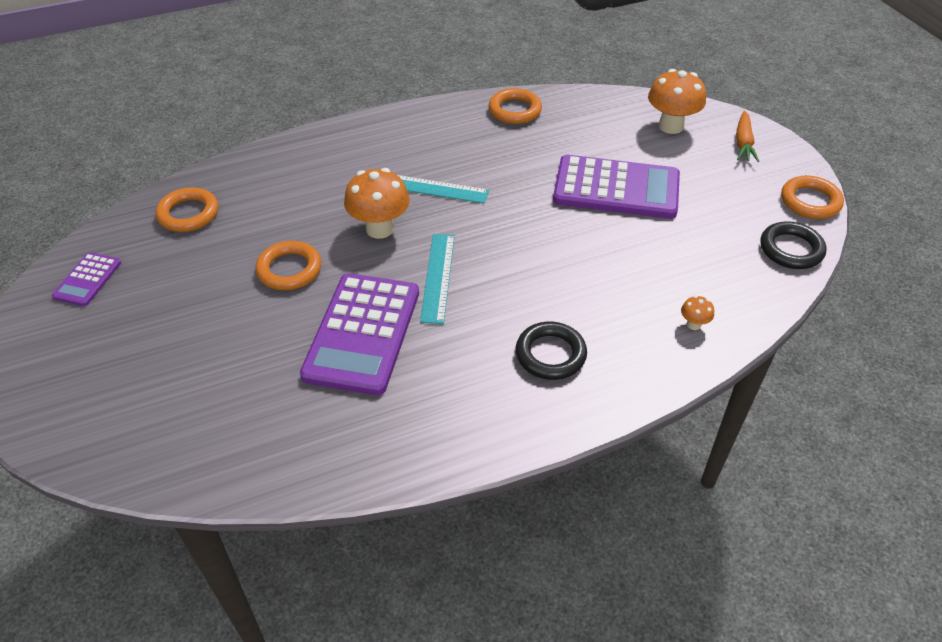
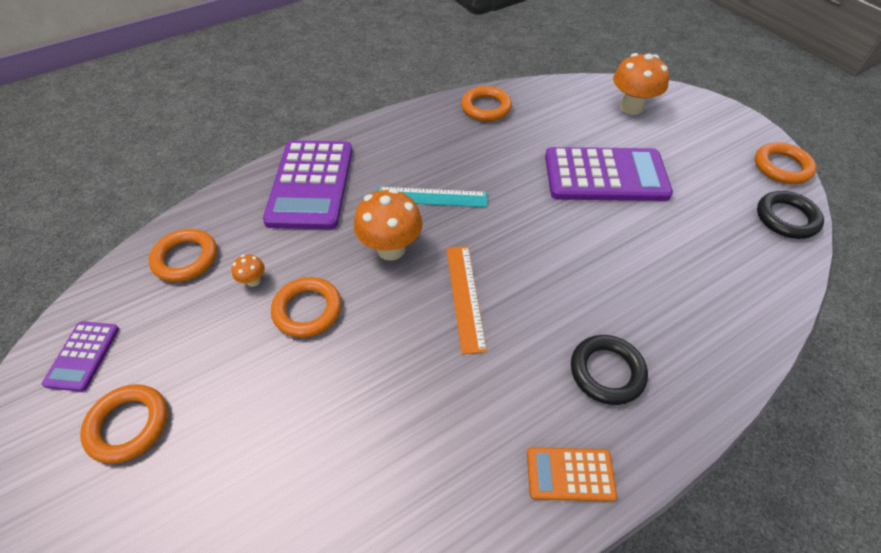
camera: 10 degrees left, 5 degrees up
(118, 336) = (128, 425): none -> orange ring
(362, 333) = (404, 377): purple calculator -> purple calculator (311, 185)
(438, 277) = (465, 296): turquoise ruler -> orange ruler
(487, 425) = (570, 474): none -> orange calculator
(693, 324) = (732, 314): orange mushroom -> orange mushroom (253, 281)
(743, 143) = (700, 116): orange carrot -> none

